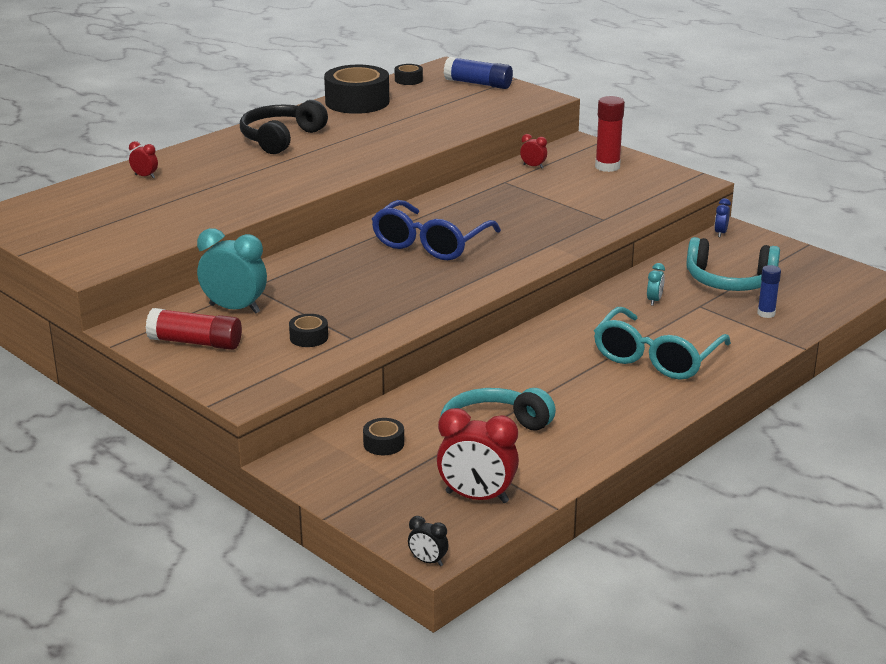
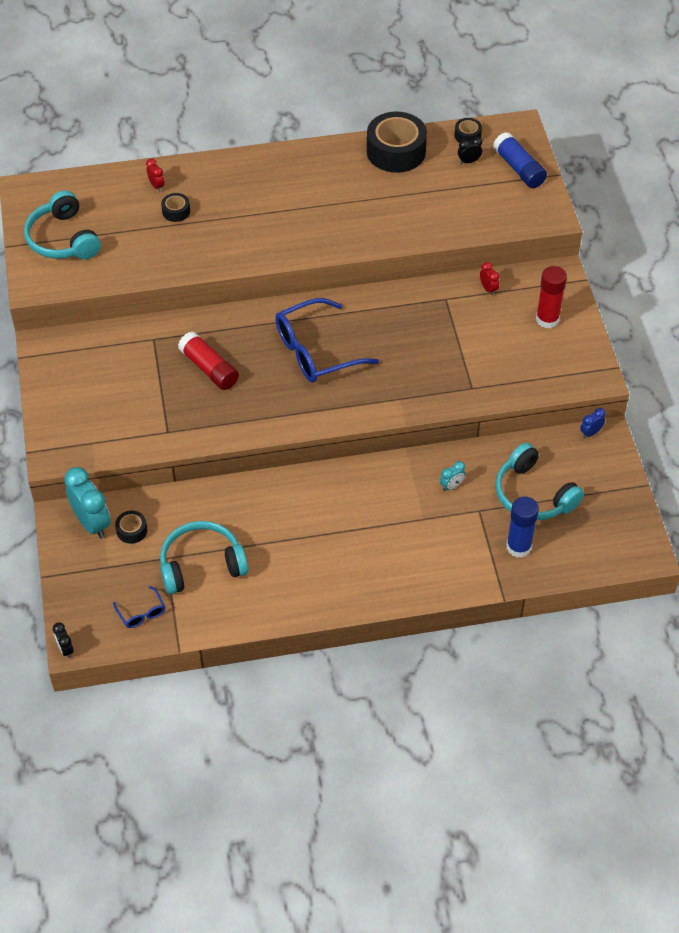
camera: 35 degrees right, 25 degrees up
(82, 232) = (63, 239): none -> turquoise headphones
(195, 342) = (70, 382): red glue stick -> red glue stick (209, 368)
(234, 309) = (122, 358): turquoise clock -> turquoise clock (92, 523)
(281, 138) = (292, 179): black headphones -> none
(309, 337) = (142, 416): black tape -> black tape (176, 211)
(430, 91) = (469, 161): none -> black clock
(477, 497) = (141, 613): red clock -> blue glasses
(656, 358) = (386, 549): turquoise glasses -> none
(766, 313) = (518, 547): blue glue stick -> blue glue stick, size x1.62

